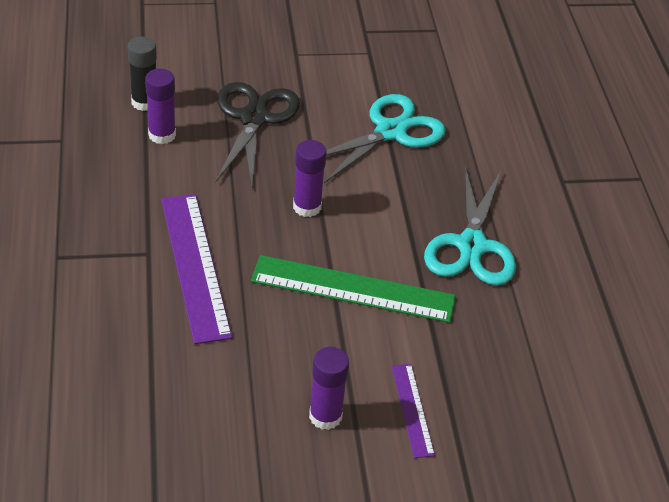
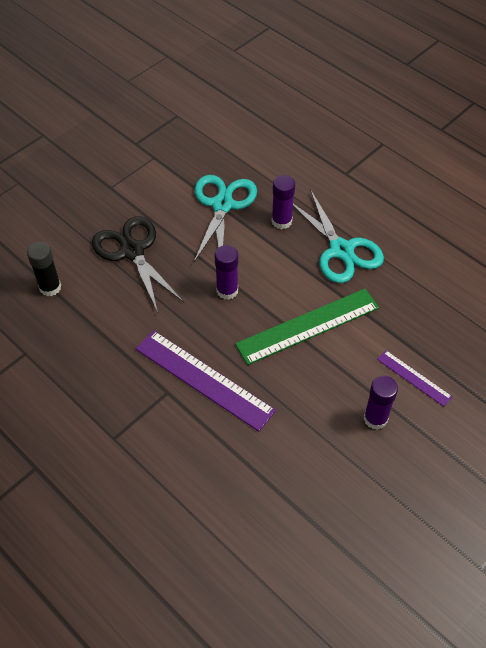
camera: 35 degrees left, 10 degrees up
(162, 135) = (87, 303): purple glue stick -> purple glue stick (281, 221)

